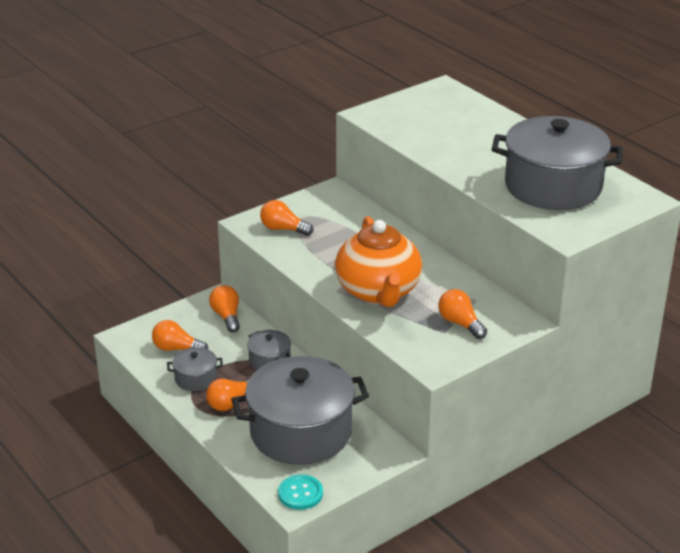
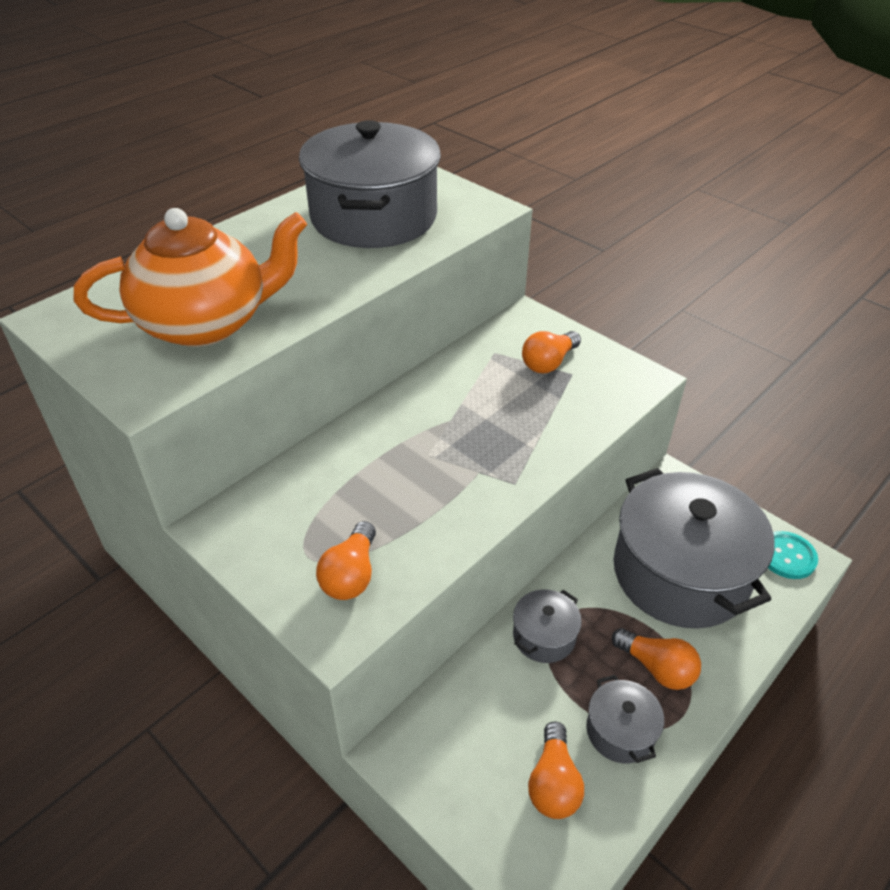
camera: 100 degrees left, 10 degrees up
(227, 316) = (445, 722): orange light bulb -> none
(378, 291) = (504, 439): orange teapot -> orange teapot (207, 323)

